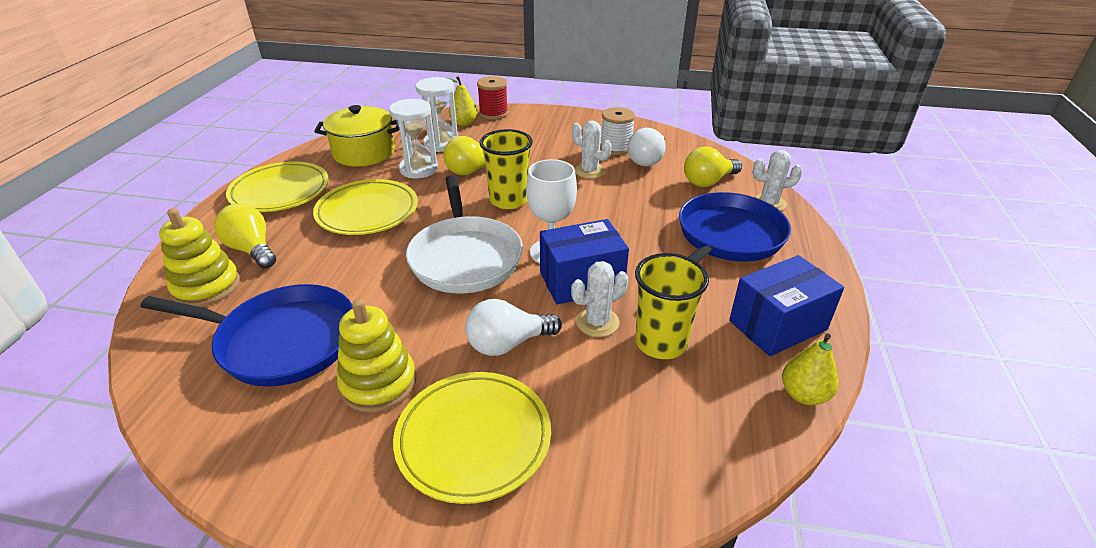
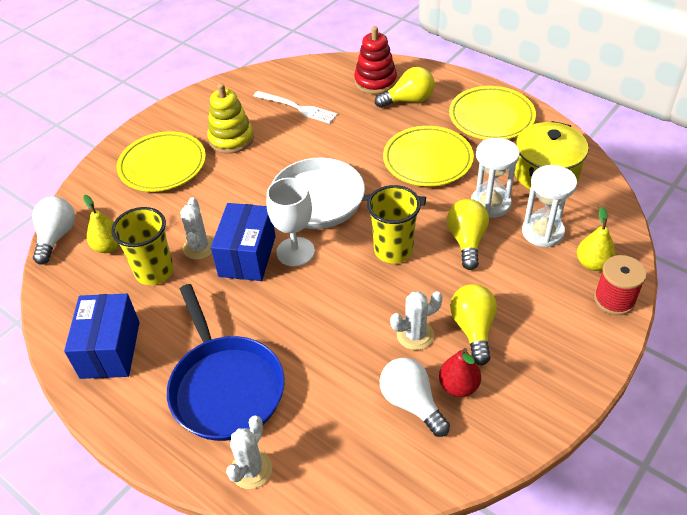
camera: 120 degrees right, 10 degrees up
(206, 287) = (375, 82): yellow stacking toy -> red stacking toy
(282, 341) = (297, 108): blue pan -> white fork
(507, 344) = (217, 197): white light bulb -> white light bulb (57, 237)
(616, 148) = (458, 386): white spool -> red pear
(708, 182) = (328, 437): yellow light bulb -> yellow light bulb (473, 329)
(803, 394) = (54, 321): yellow pear -> yellow pear (108, 246)

